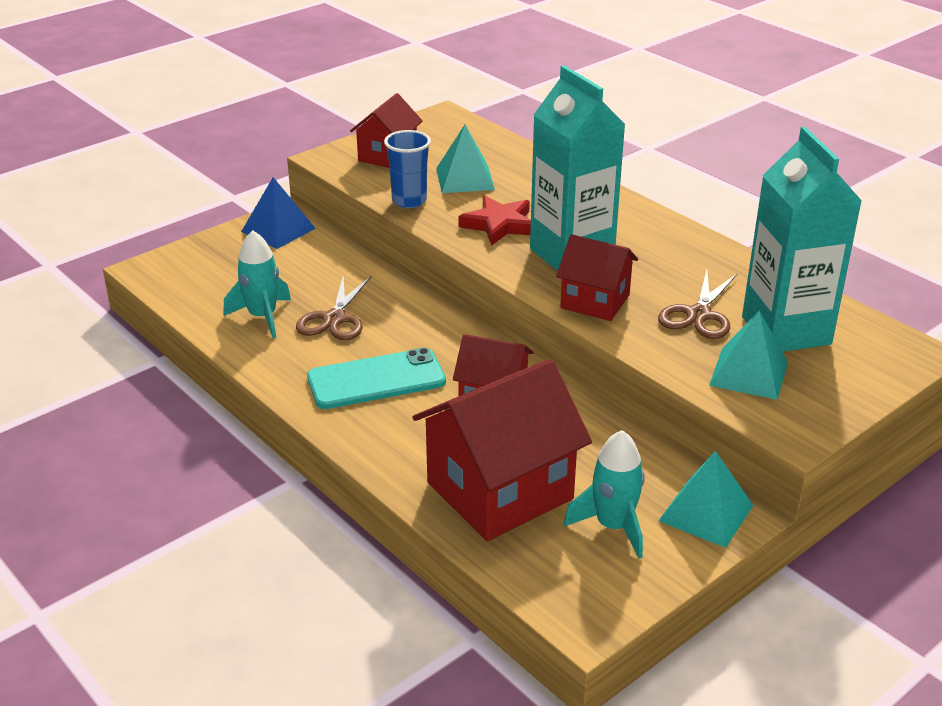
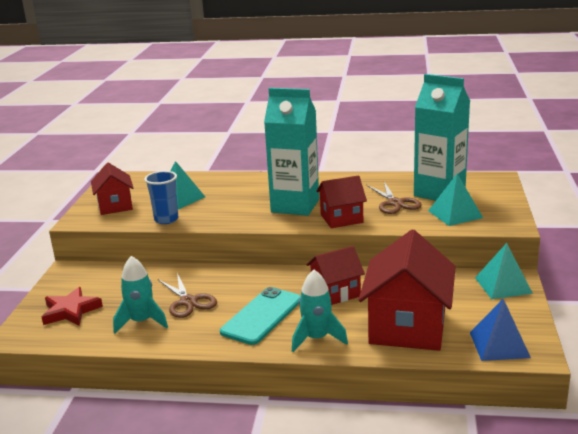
camera: 40 degrees left, 10 degrees down
(278, 230) = (76, 278): blue pyramid -> blue pyramid (499, 344)
(499, 225) = (236, 209): red star -> red star (71, 311)
(613, 526) = (478, 312): turquoise rocket -> turquoise rocket (317, 338)

